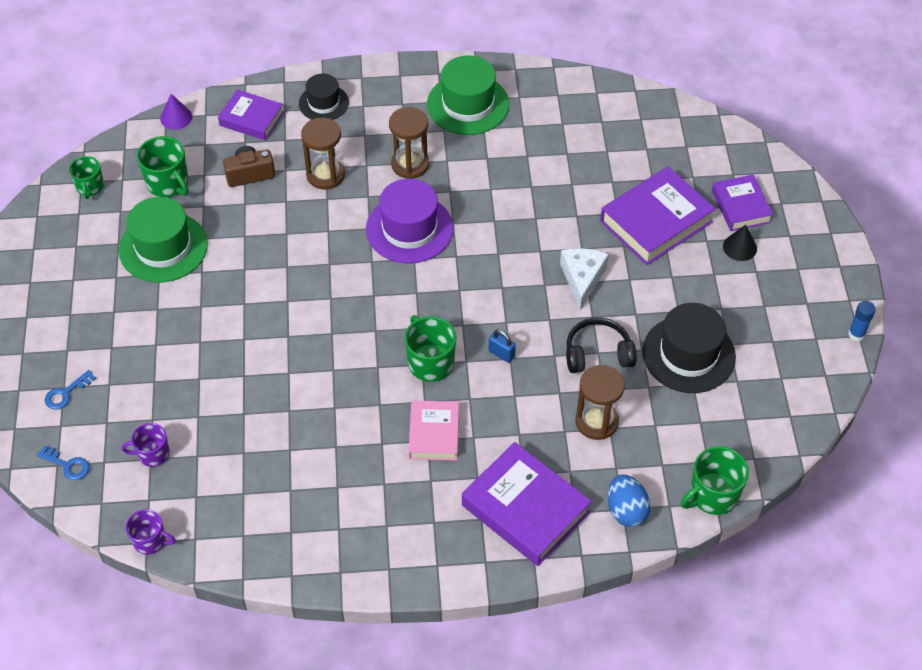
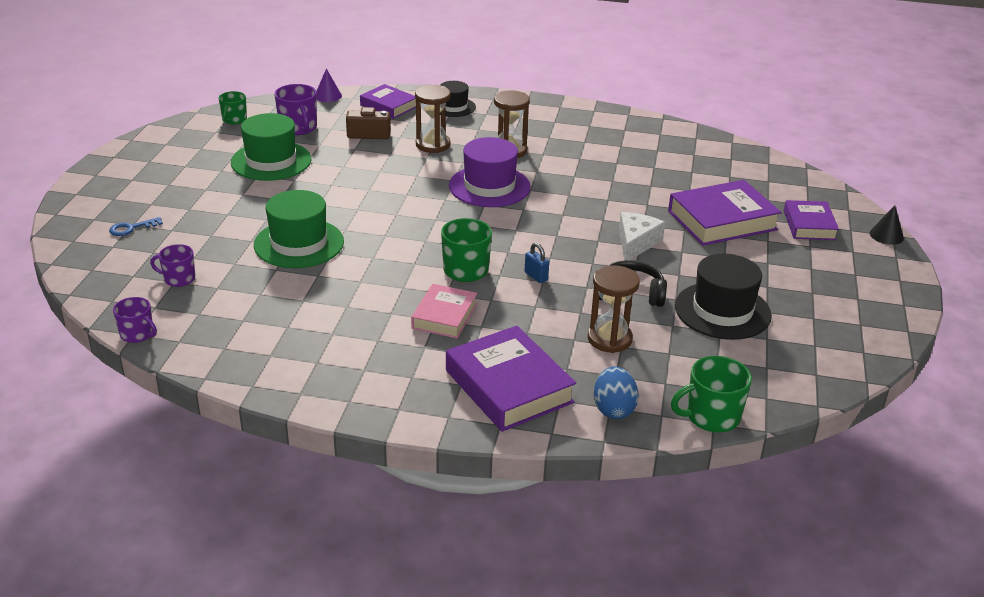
camera: 15 degrees right, 20 degrees down
(68, 465) = (100, 271): blue key -> none
(168, 183) = (298, 128): green mug -> purple mug
(468, 104) = (577, 126): green hat -> green hat (299, 243)
(740, 247) = (799, 250): black cone -> black cone (886, 235)
(856, 334) = (905, 329): blue glue stick -> none

